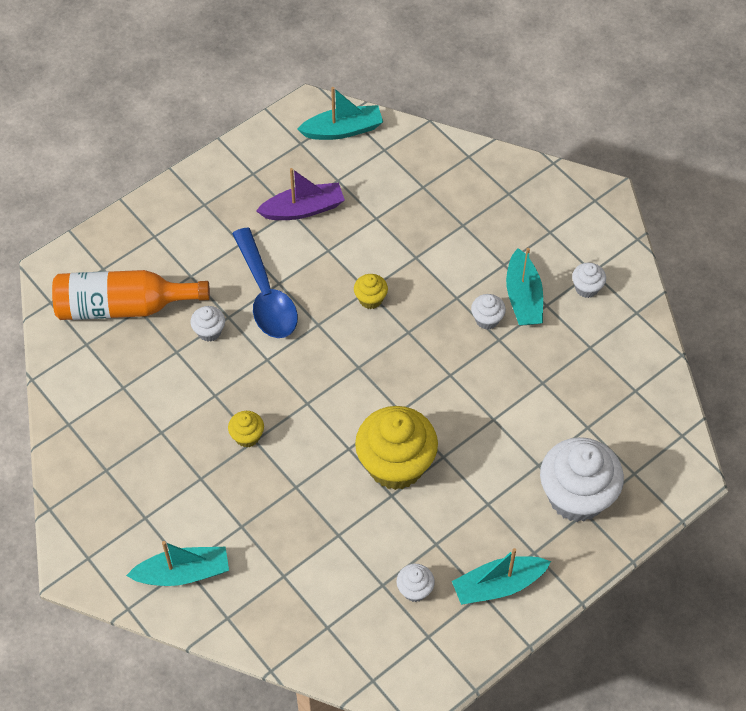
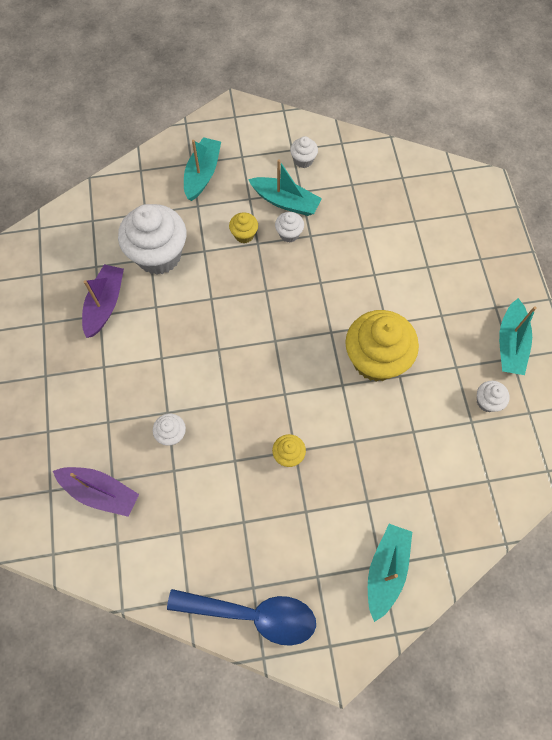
camera: 60 degrees left, 10 degrees up
(123, 306) = (100, 492): orange bottle -> purple boat
(266, 295) = (166, 373): blue spoon -> blue spoon (253, 614)
(343, 130) = (52, 238): turquoise boat -> turquoise boat (202, 174)
(370, 299) = (220, 300): yellow cupcake -> yellow cupcake (244, 235)
(576, 497) = (465, 257): white cupcake -> white cupcake (159, 255)

